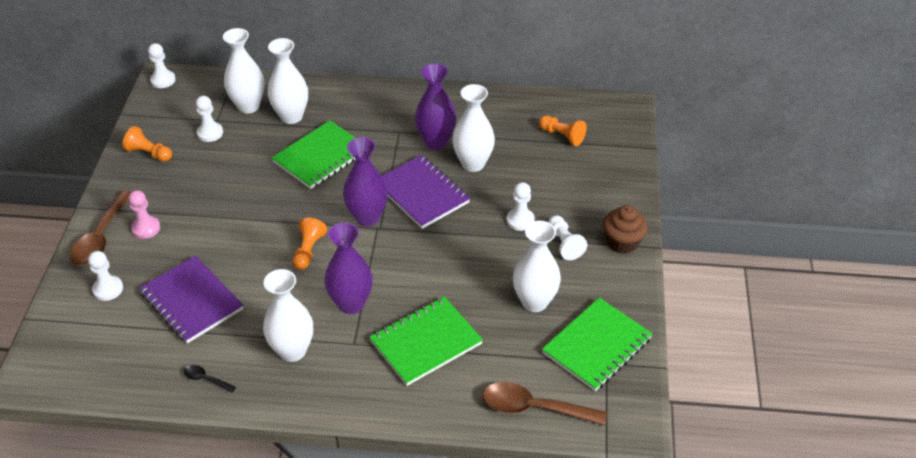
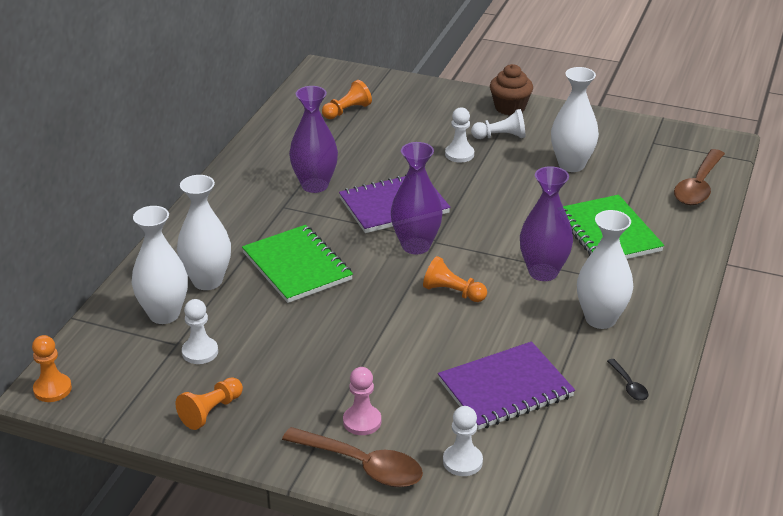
camera: 75 degrees left, 10 degrees down
(163, 80) = (52, 389): white pawn -> orange pawn
(206, 379) = (629, 385): black spoon -> black spoon turned 60 degrees counterclockwise
(473, 163) = (362, 168): white vase -> none
(597, 346) = (633, 143): green notebook -> none

